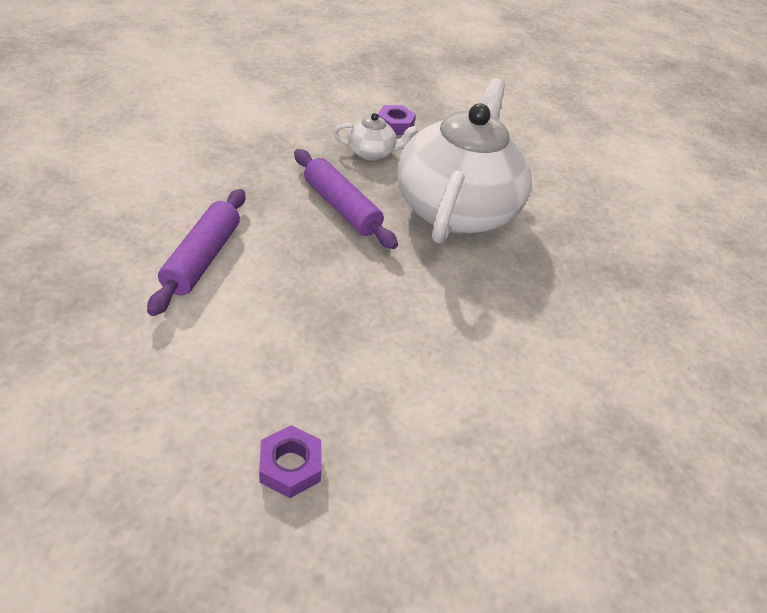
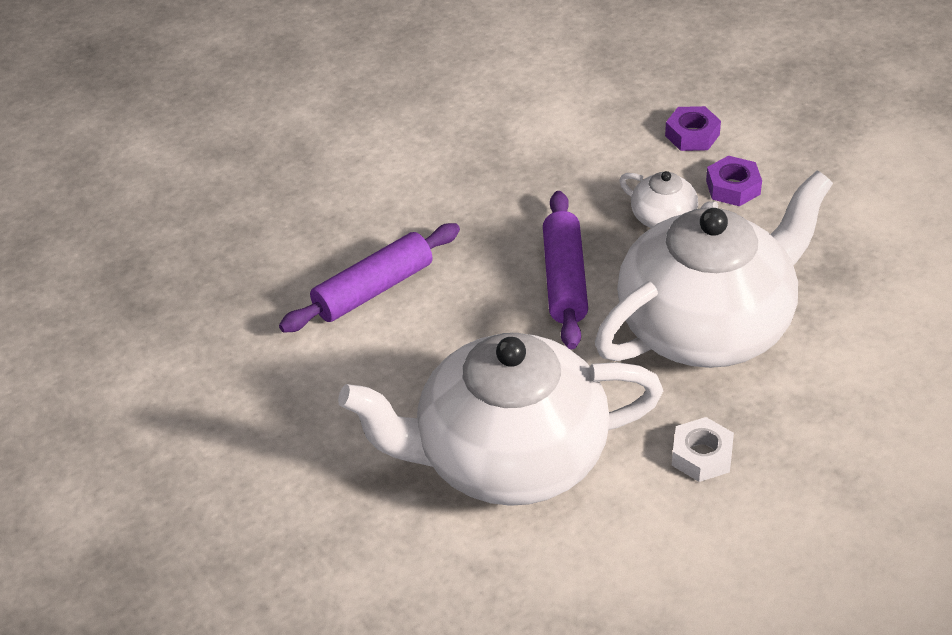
camera: 45 degrees right, 0 degrees up
(290, 466) = (306, 514): purple nut -> purple nut (692, 135)
(411, 344) = (508, 458): none -> white teapot
(528, 289) = (701, 456): none -> white nut

